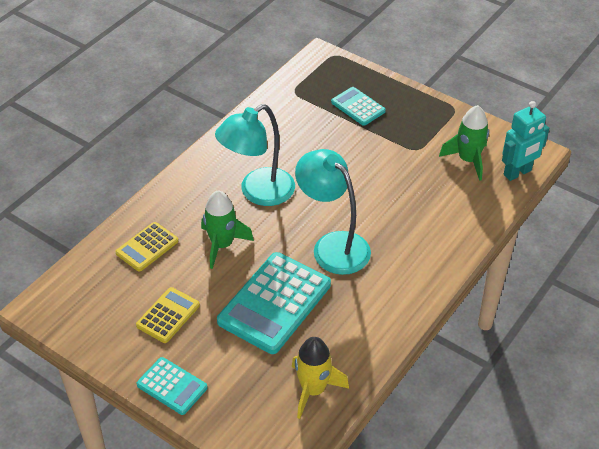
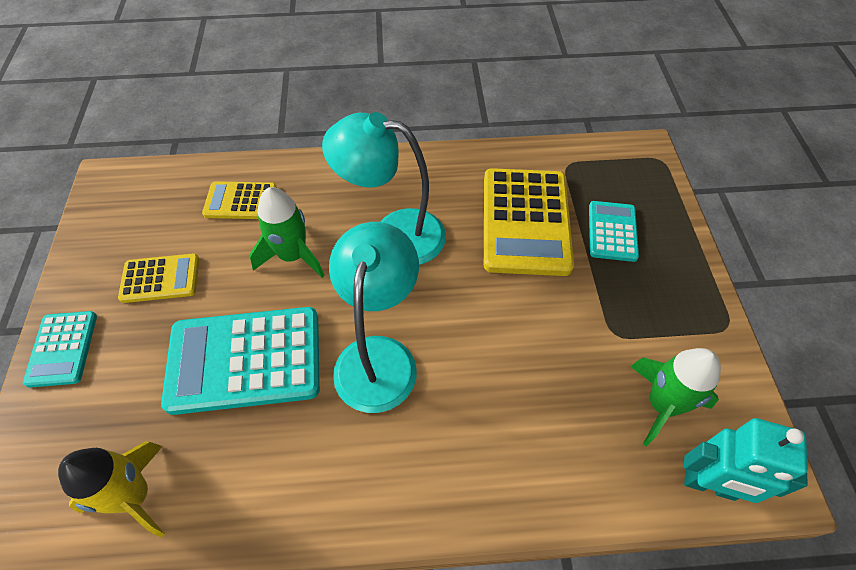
camera: 50 degrees right, 10 degrees up
(313, 134) = (525, 222): none -> yellow calculator

